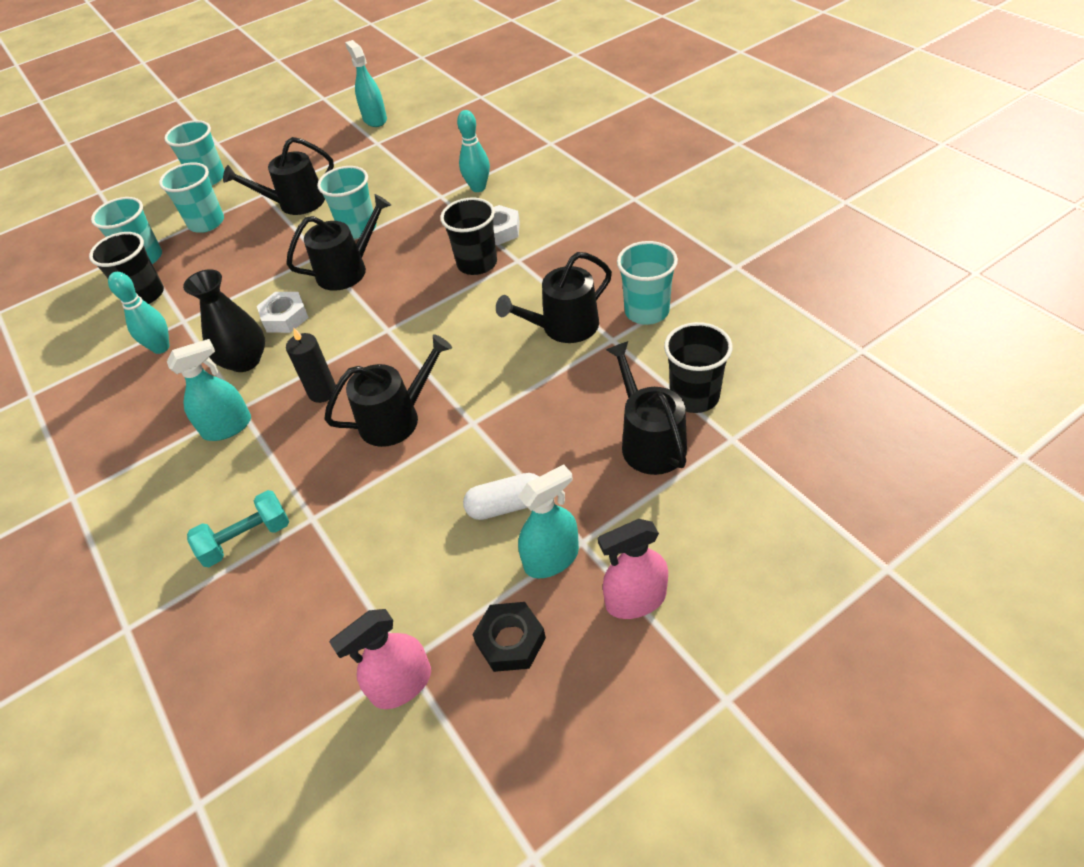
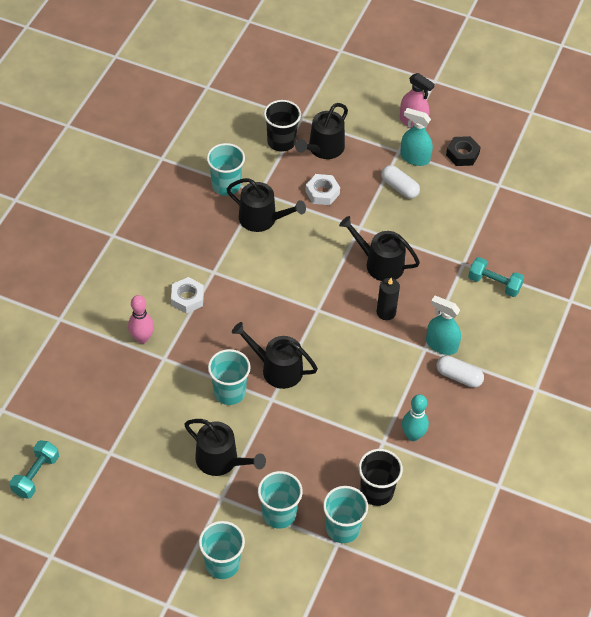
camera: 130 degrees left, 5 degrees up
(173, 423) = (459, 376): none -> white capsule
(245, 361) = (391, 374): black vase -> none
(285, 317) = (342, 377): white nut -> white nut (322, 192)
(375, 119) = (72, 479): turquoise spray bottle -> none
(399, 103) = (36, 475): none -> turquoise dumbbell
(401, 684) = (508, 181): pink spray bottle -> none
(477, 263) = (229, 293): black cup -> none
(478, 188) = (142, 338): turquoise bowling pin -> pink bowling pin

